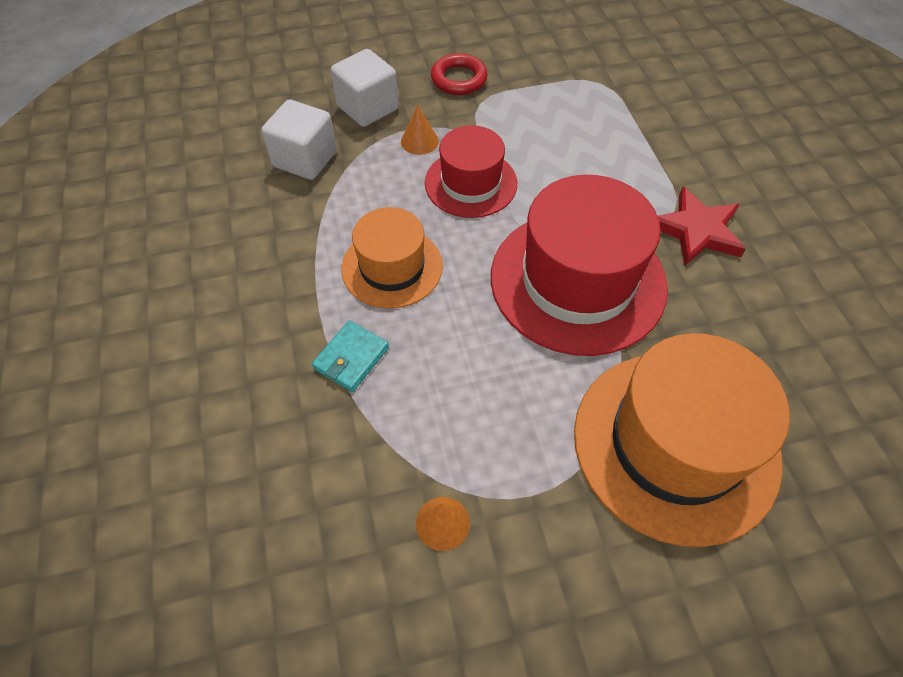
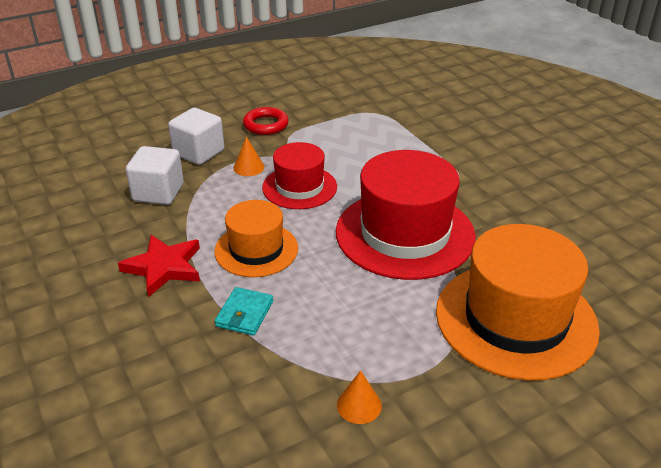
camera: 15 degrees left, 20 degrees down
(697, 231) = (480, 189): red star -> red star (164, 267)

